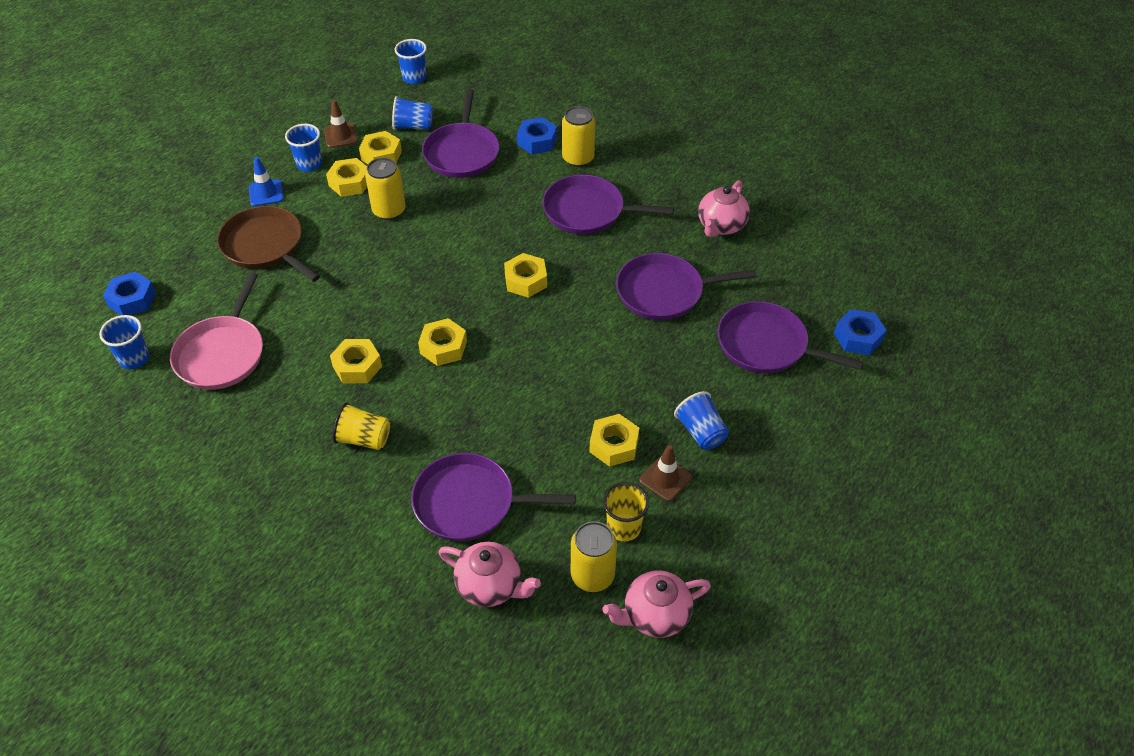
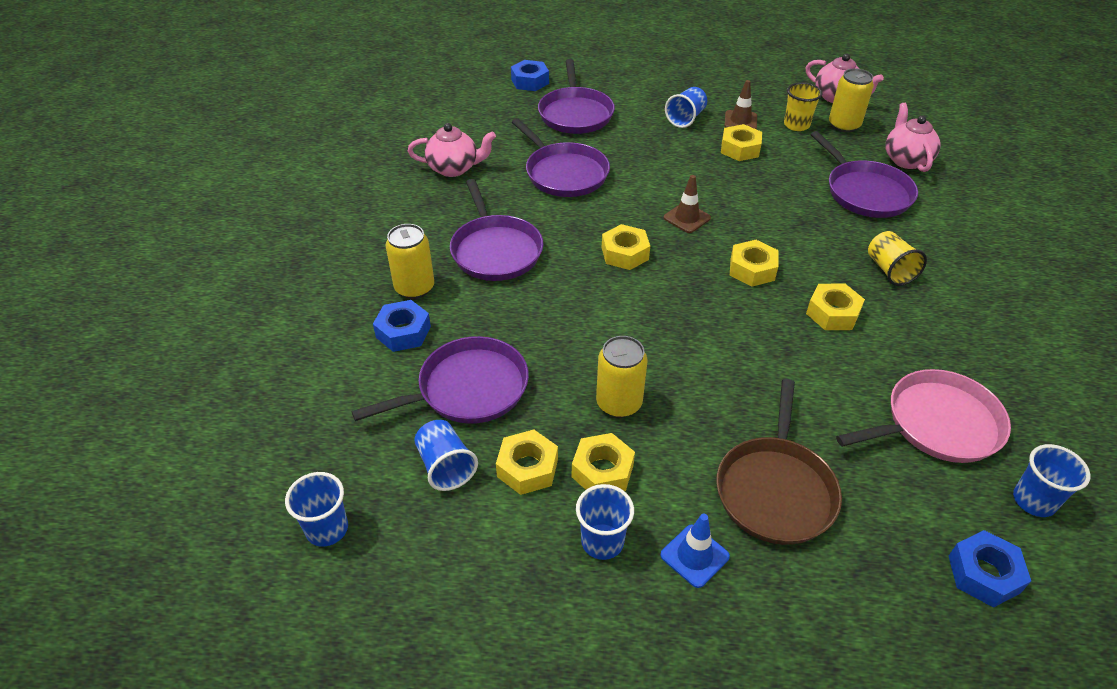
camera: 120 degrees left, 5 degrees down
(341, 136) = (518, 541): brown traffic cone -> brown traffic cone (687, 218)

